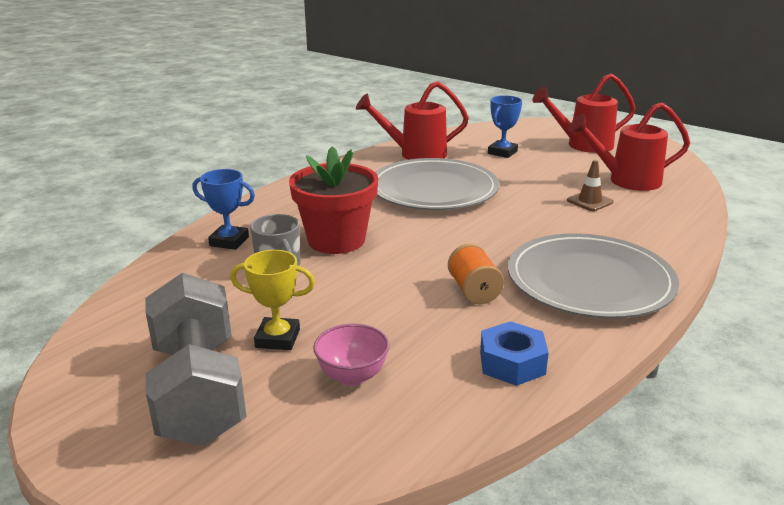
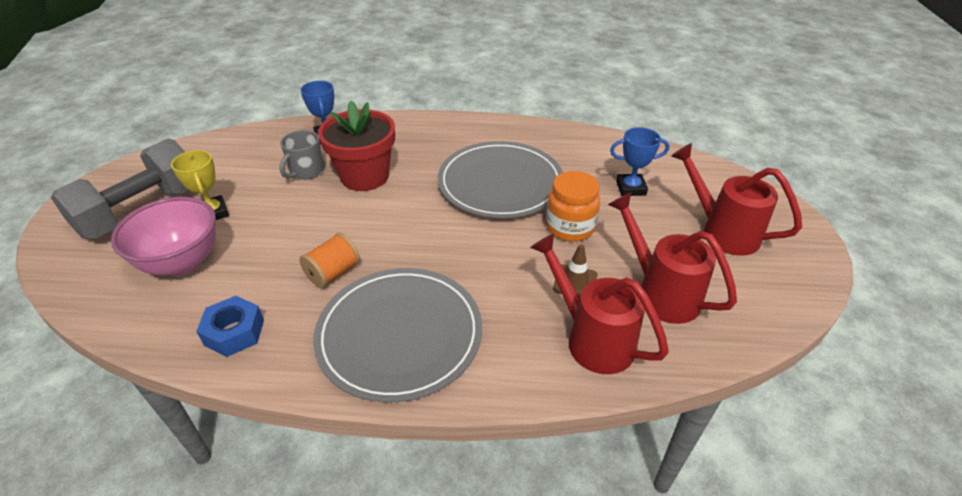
camera: 55 degrees right, 15 degrees up
(352, 376) = (182, 262): pink bowl -> pink bowl, size x1.70
(416, 154) = (564, 145): red watering can -> red watering can (592, 338)
(524, 184) = (570, 227): none -> orange jar

